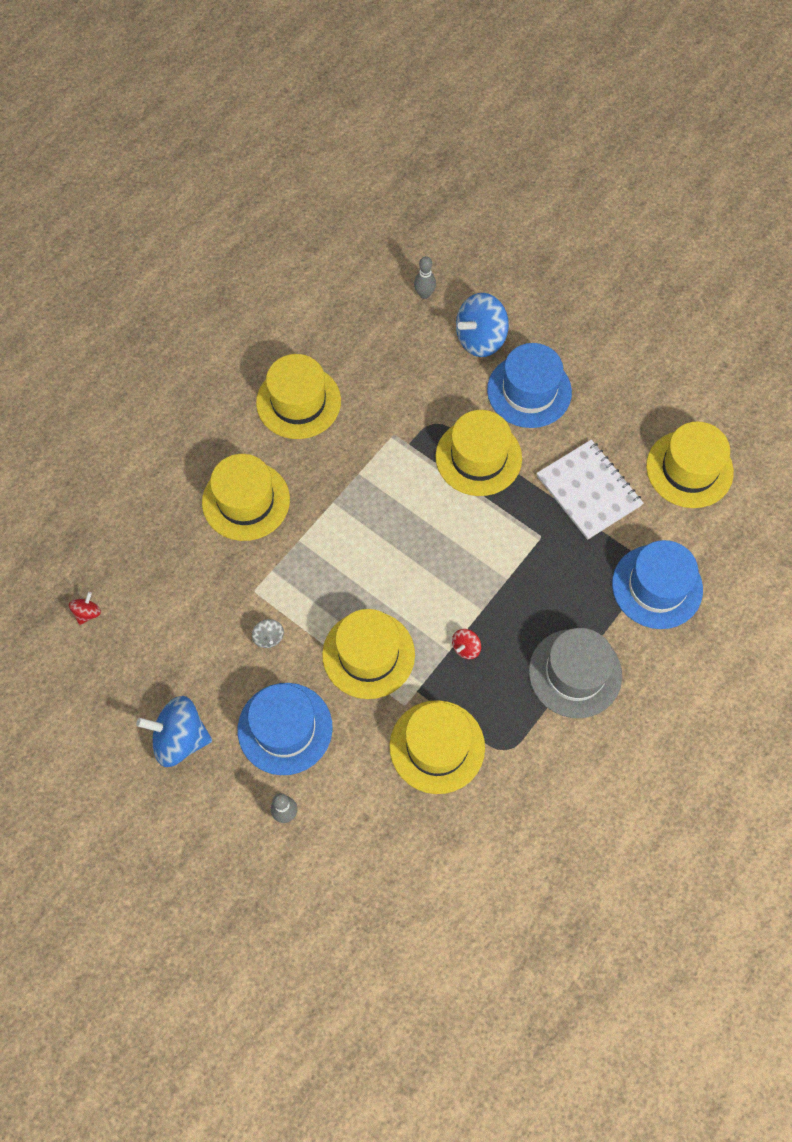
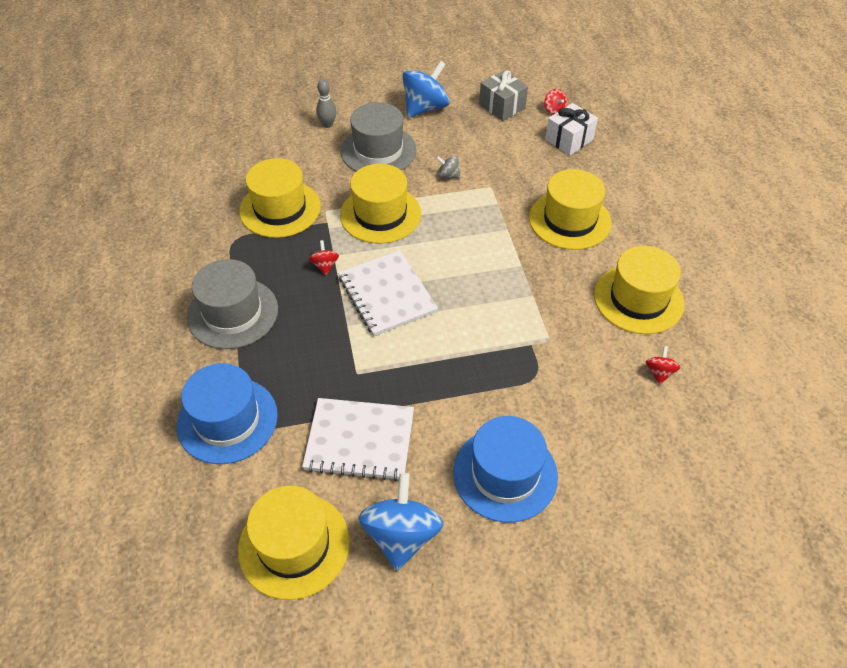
camera: 130 degrees right, 15 degrees down
(118, 666) = (502, 106): none -> grey gift
(128, 570) = (569, 140): none -> white gift
(285, 728) = (378, 151): blue hat -> grey hat
(361, 352) = (659, 372): none -> red spinning top
(424, 294) = (695, 468): grey bowling pin -> none
(452, 575) = (387, 294): none -> white notebook
(478, 457) = (472, 383): yellow hat -> none
(480, 339) = (601, 477): blue spinning top -> blue spinning top (401, 535)

